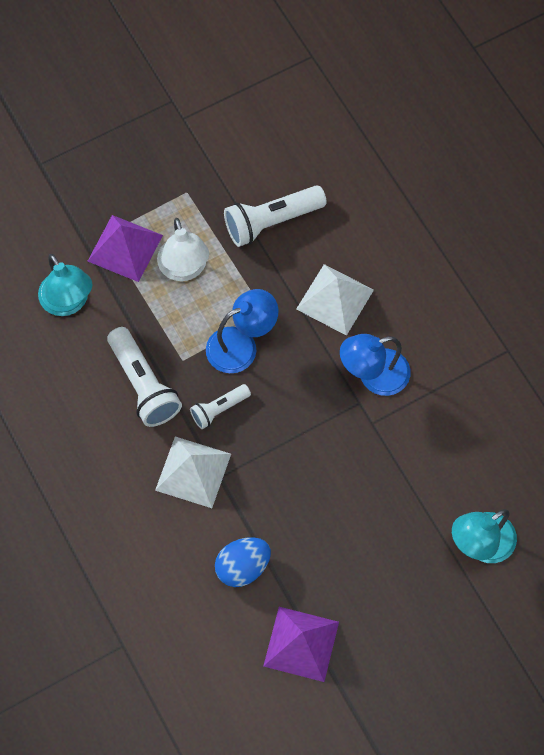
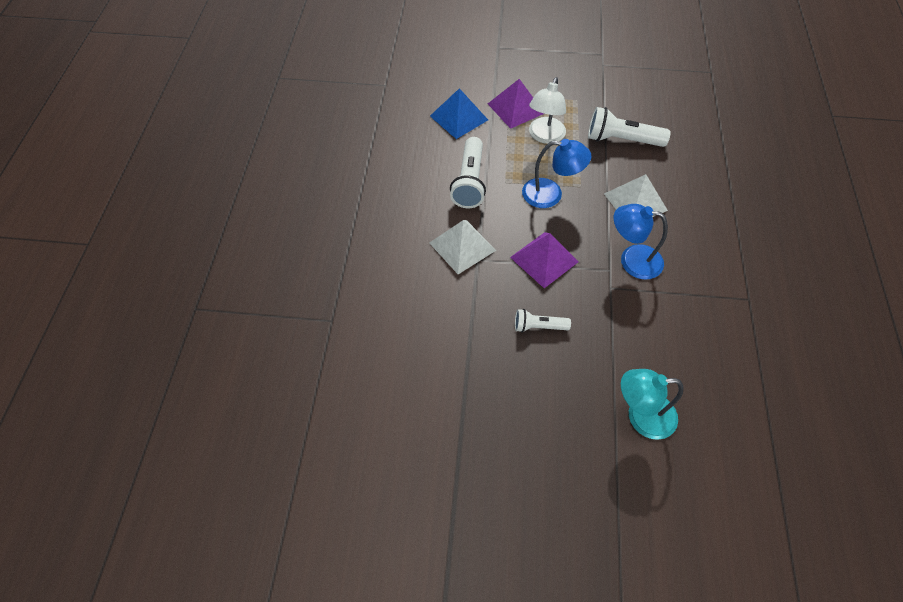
camera: 35 degrees right, 10 degrees down
(68, 303) = (458, 118): turquoise lamp -> blue pyramid
(219, 409) = (507, 221): white flashlight -> white flashlight (538, 326)
(243, 567) = (450, 322): blue egg -> none
(301, 643) = (453, 398): purple pyramid -> purple pyramid (544, 259)

